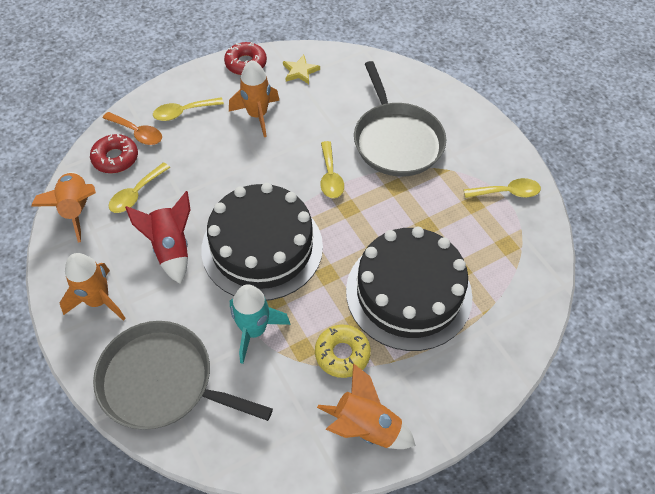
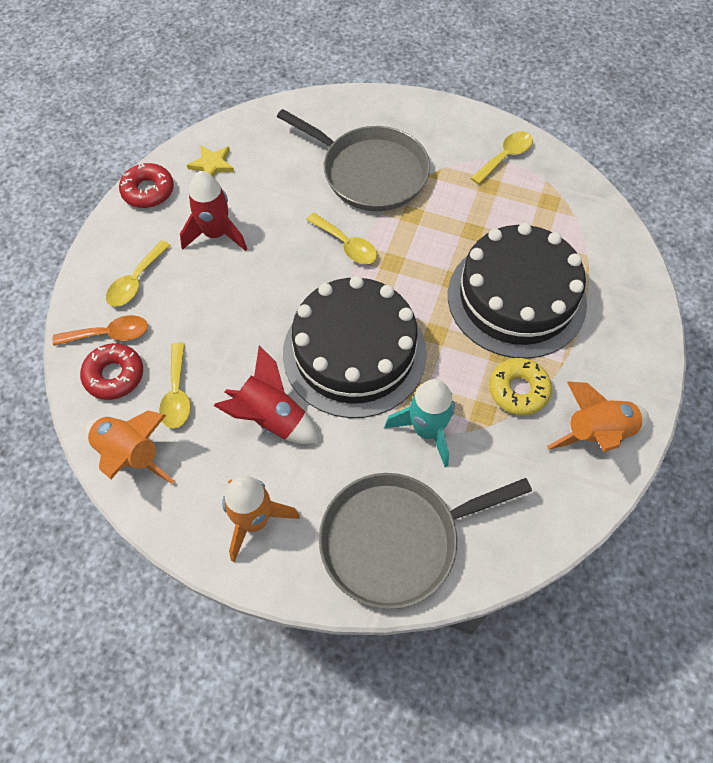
camera: 40 degrees left, 5 degrees up
(257, 115) = (216, 234): orange rocket -> red rocket

